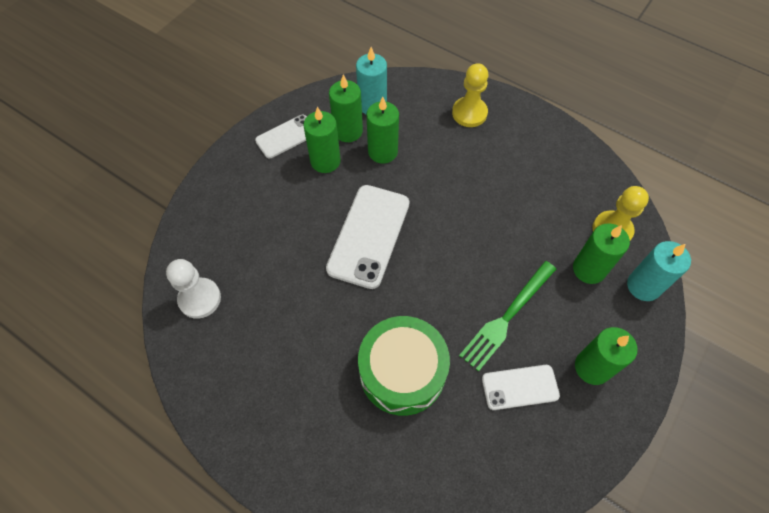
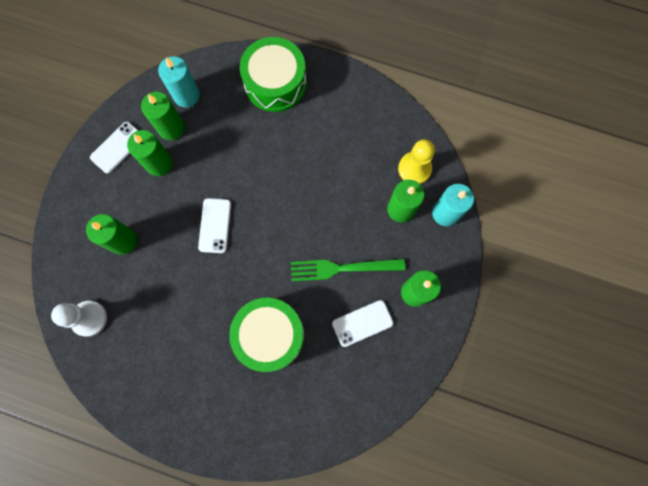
camera: 15 degrees left, 15 degrees up
(369, 236) = (215, 225): white phone -> white phone, size x0.59
(383, 152) = (207, 141): green candle -> green candle (123, 241)
(469, 113) = (275, 83): yellow pawn -> green drum
(507, 317) = (342, 268): green fork -> green fork turned 60 degrees clockwise

